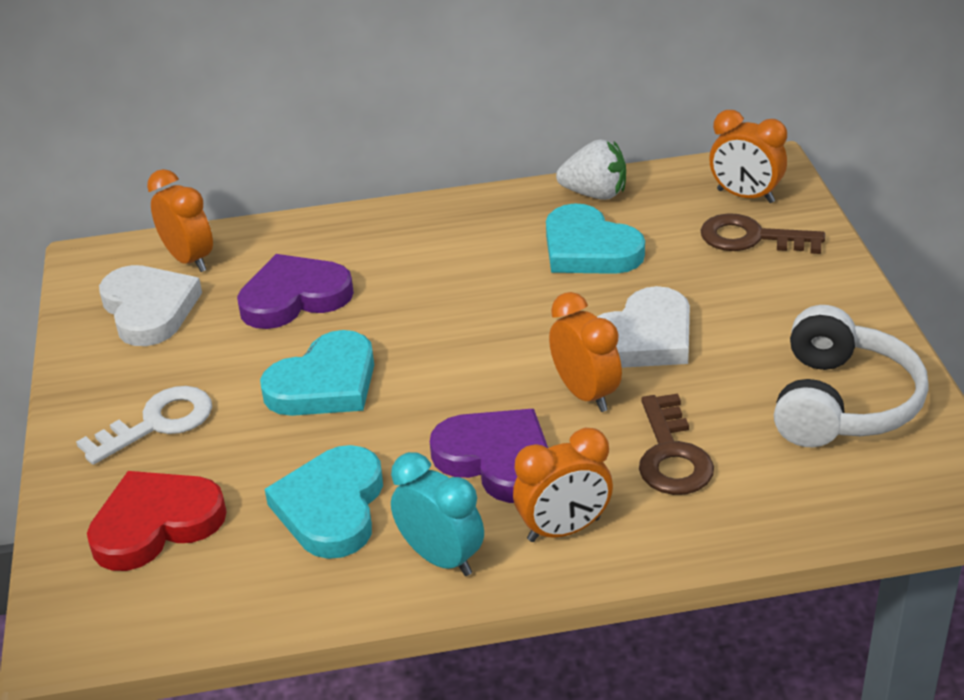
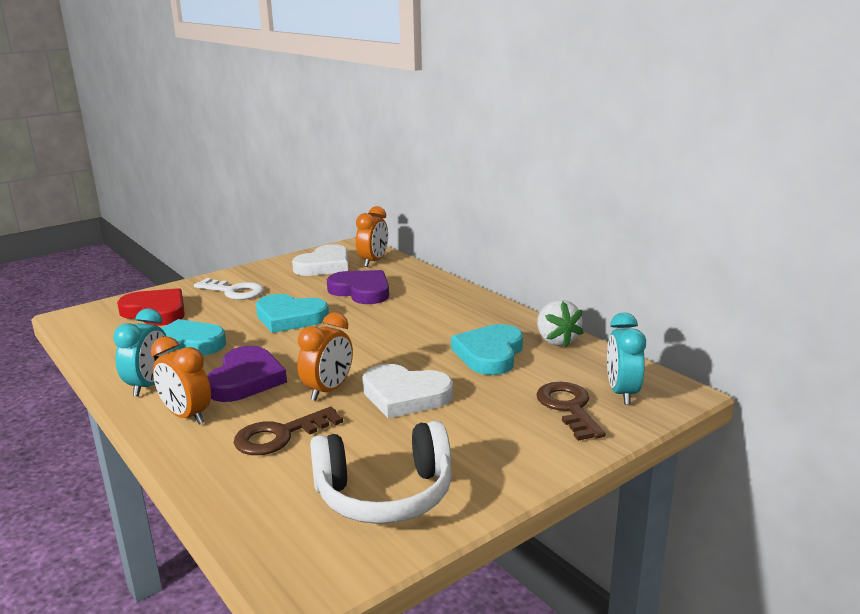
camera: 60 degrees right, 15 degrees down
(745, 196) = (622, 393): orange clock -> turquoise clock

